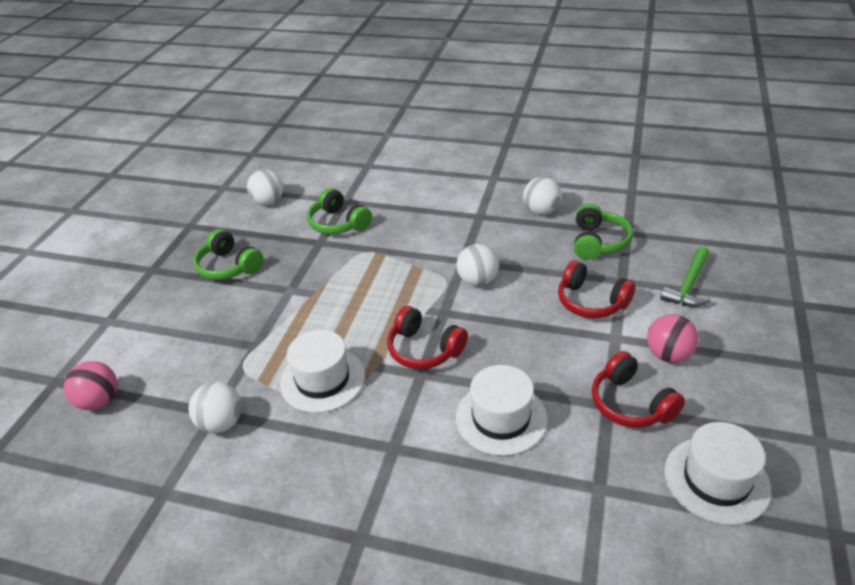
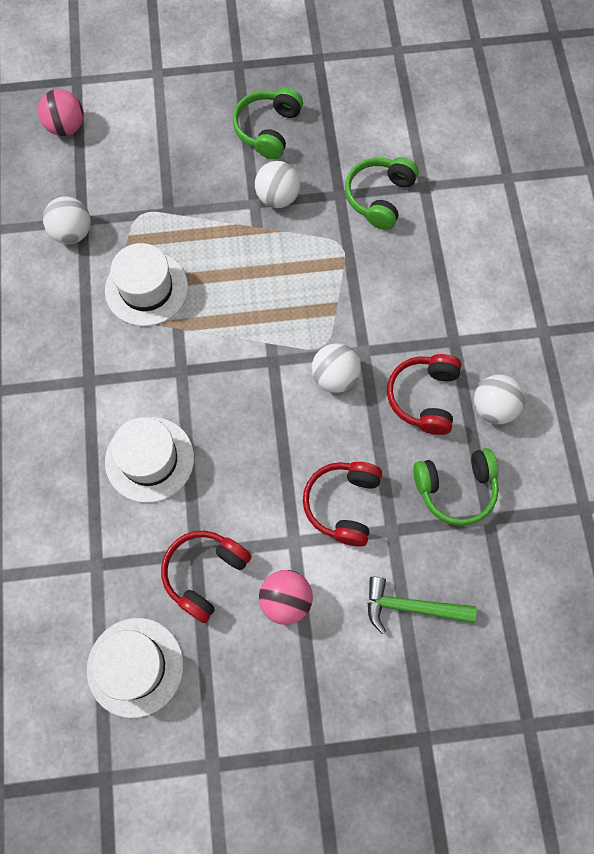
camera: 65 degrees right, 30 degrees up
(268, 202) = (389, 109): white ball -> white ball (277, 197)
(424, 349) = (213, 361): red headphones -> red headphones (424, 397)

